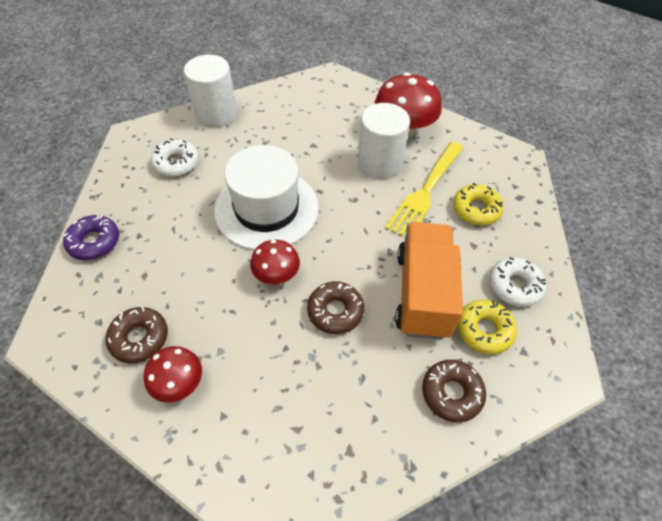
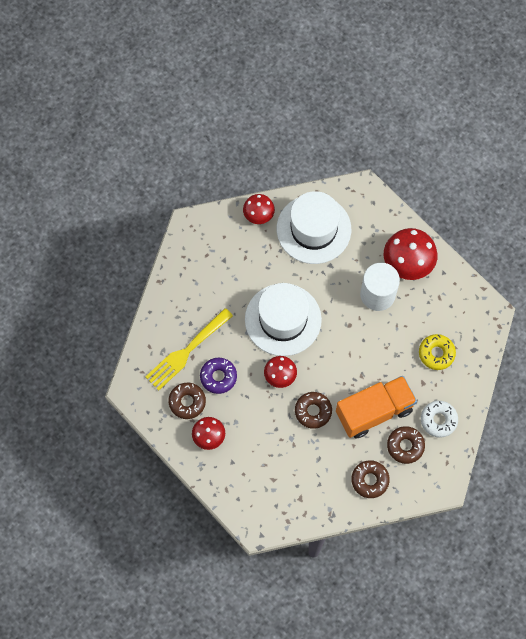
camera: 15 degrees right, 15 degrees up
(94, 242) = (160, 322): purple donut -> purple donut (218, 377)
(176, 163) = (222, 262): white donut -> none
(216, 114) = (258, 215): white cylinder -> red mushroom
(284, 116) = (313, 229): none -> white hat
(422, 293) = (374, 411): orange truck -> orange truck turned 45 degrees clockwise
(425, 192) = (404, 329): yellow fork -> yellow fork (186, 351)
(484, 330) = (405, 446): yellow donut -> brown donut

